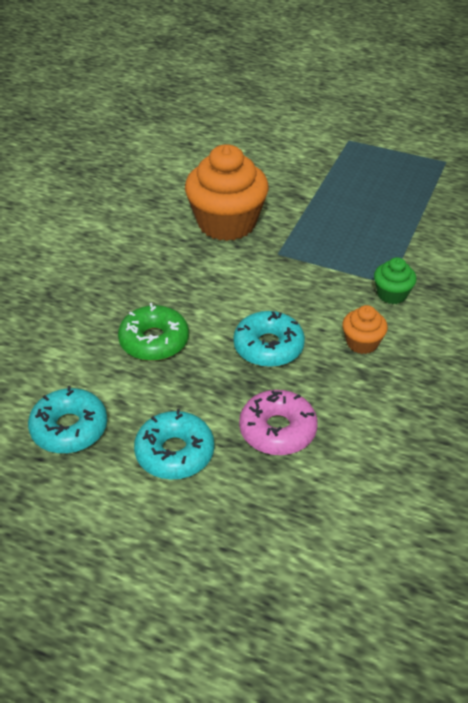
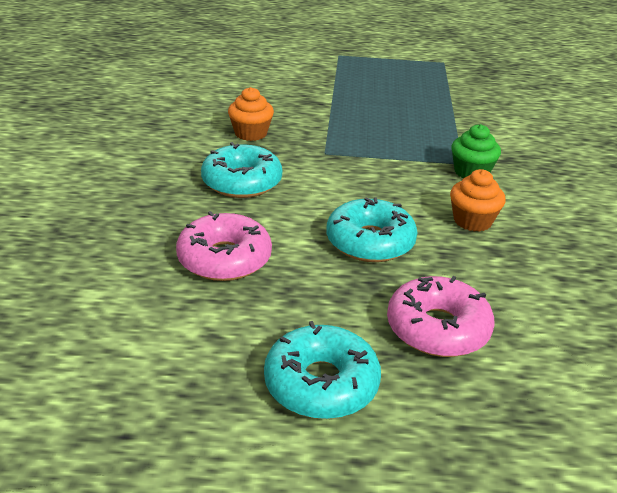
camera: 20 degrees left, 10 degrees down
(69, 428) = (154, 384): turquoise donut -> turquoise donut (242, 182)
(154, 341) = (224, 259): green donut -> pink donut
(227, 223) = (251, 133): orange cupcake -> orange cupcake, size x0.47

